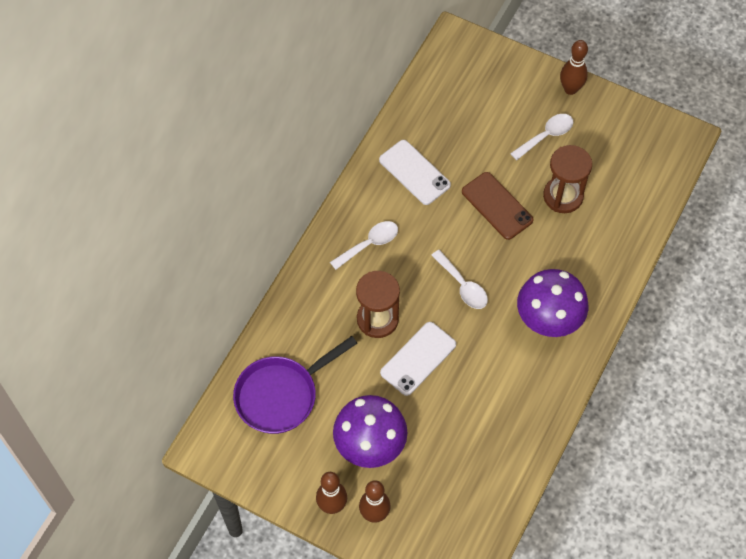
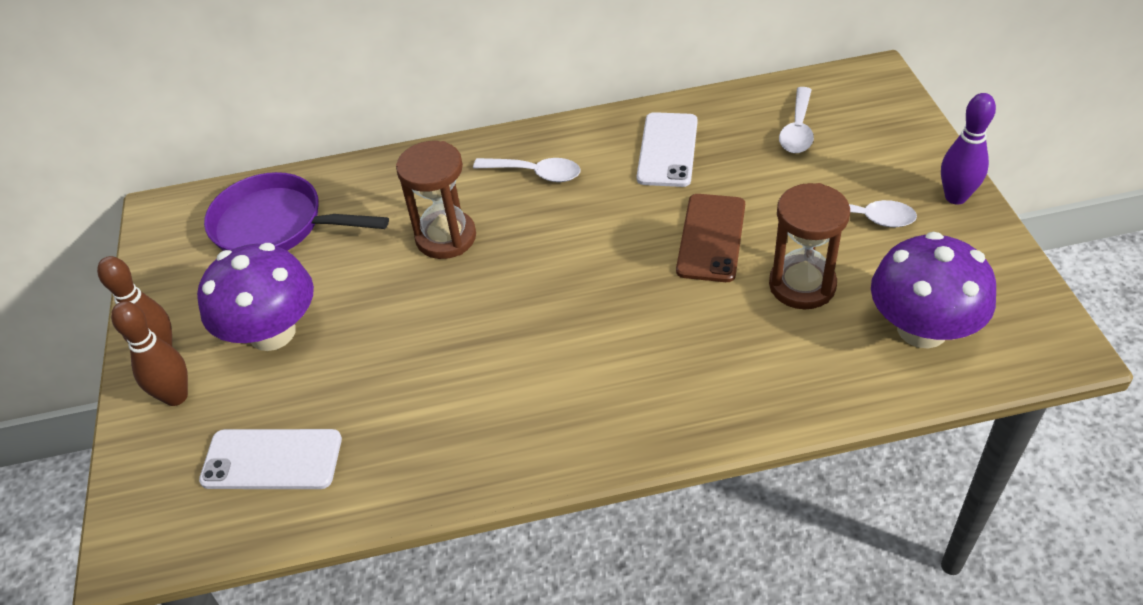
camera: 55 degrees right, 15 degrees down
(418, 358) = (427, 301): white phone -> white phone (272, 459)
(462, 285) = (568, 277): white spoon -> white spoon (797, 129)
(548, 318) = (612, 385): purple mushroom -> purple mushroom (922, 329)
(570, 89) = (955, 197): brown bowling pin -> purple bowling pin

